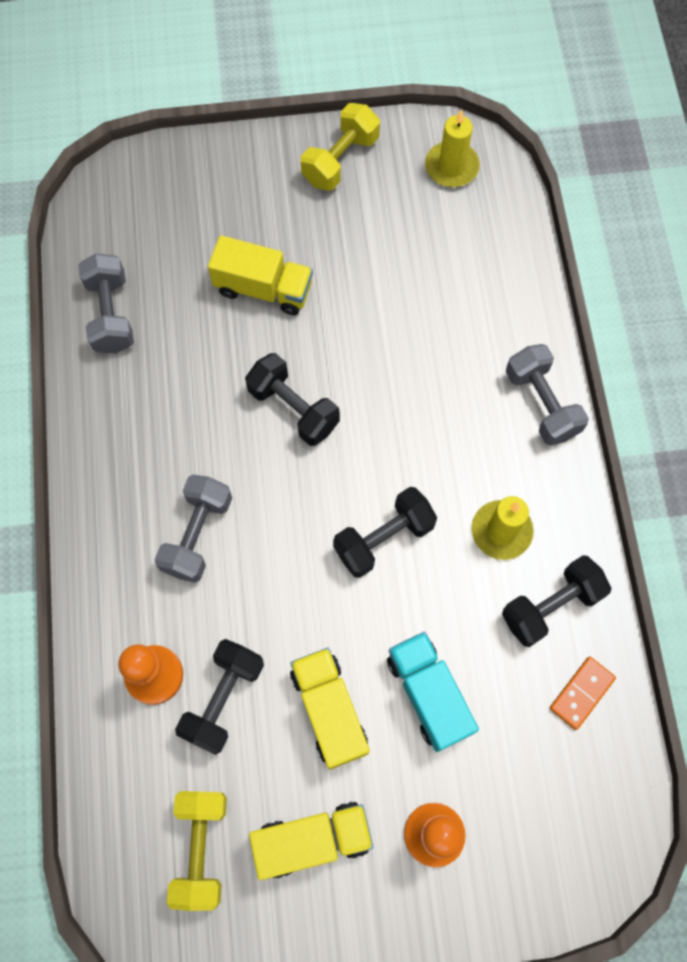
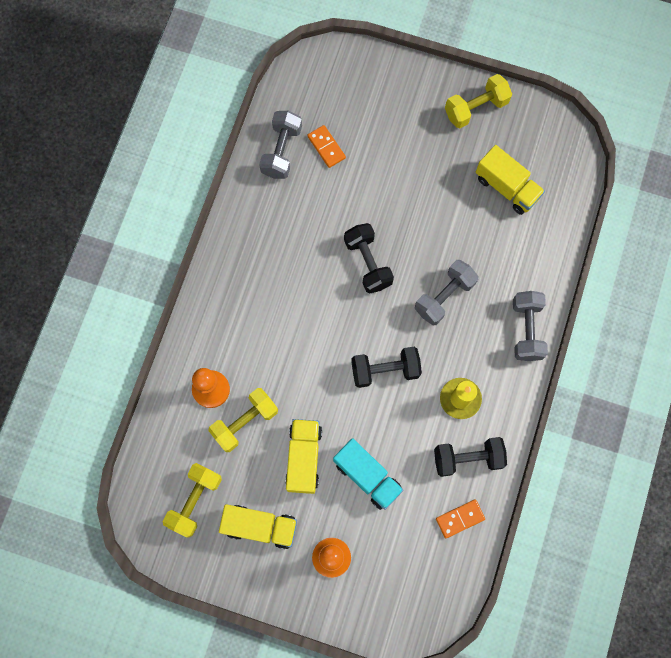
camera: 25 degrees right, 5 degrees up
(169, 285) = (326, 147): none -> orange domino
(197, 534) = (273, 316): grey dumbbell -> grey dumbbell (444, 296)
(223, 699) = (245, 422): black dumbbell -> yellow dumbbell
(263, 289) = (385, 175): yellow truck -> yellow truck (506, 187)
(428, 694) = (367, 476): turquoise truck -> turquoise truck turned 135 degrees clockwise
(451, 167) = (547, 144): yellow candle -> none

